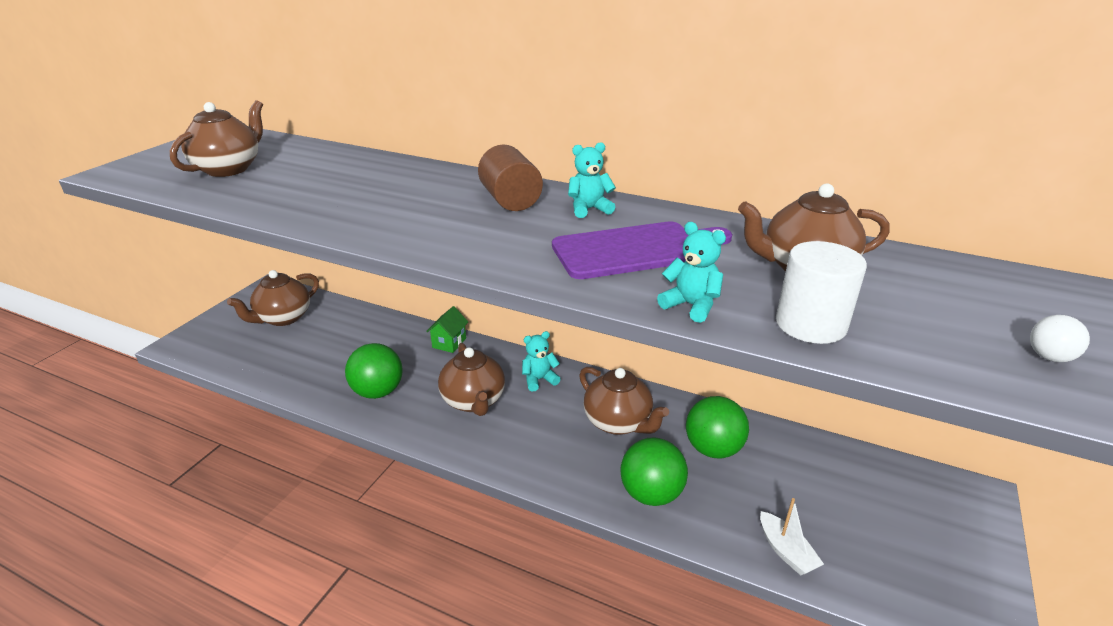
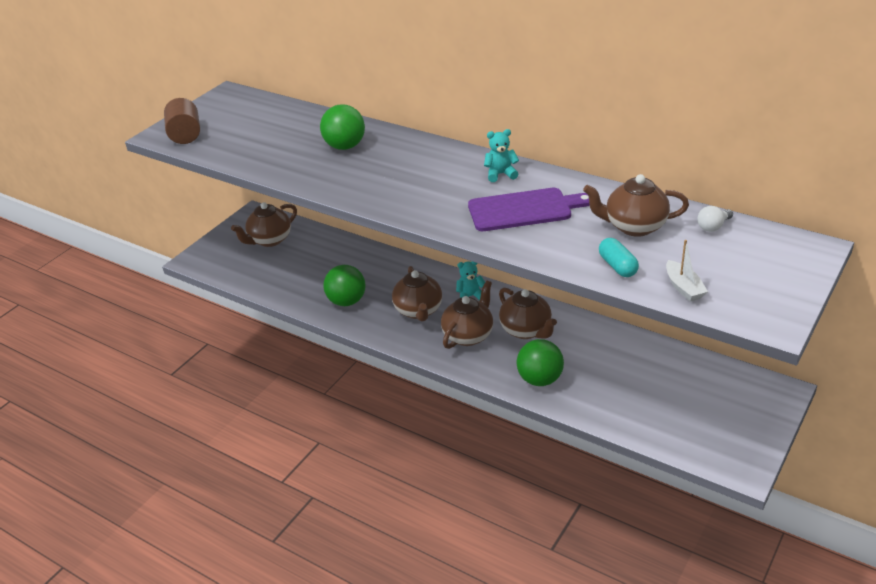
camera: 10 degrees right, 5 degrees up
(229, 169) = (241, 132): brown teapot -> brown teapot (468, 335)
(449, 343) = (401, 264): green house -> none
(510, 200) = (445, 165): brown cylinder -> brown cylinder (185, 135)
(691, 306) = (547, 252): turquoise teddy bear -> none
(713, 449) = (593, 352): green ball -> green ball (345, 146)
(786, 551) = (624, 418): white boat -> white boat (683, 287)
(810, 324) = (617, 266): white cylinder -> turquoise capsule
(1052, 352) = (757, 288): white light bulb -> white light bulb (713, 227)

